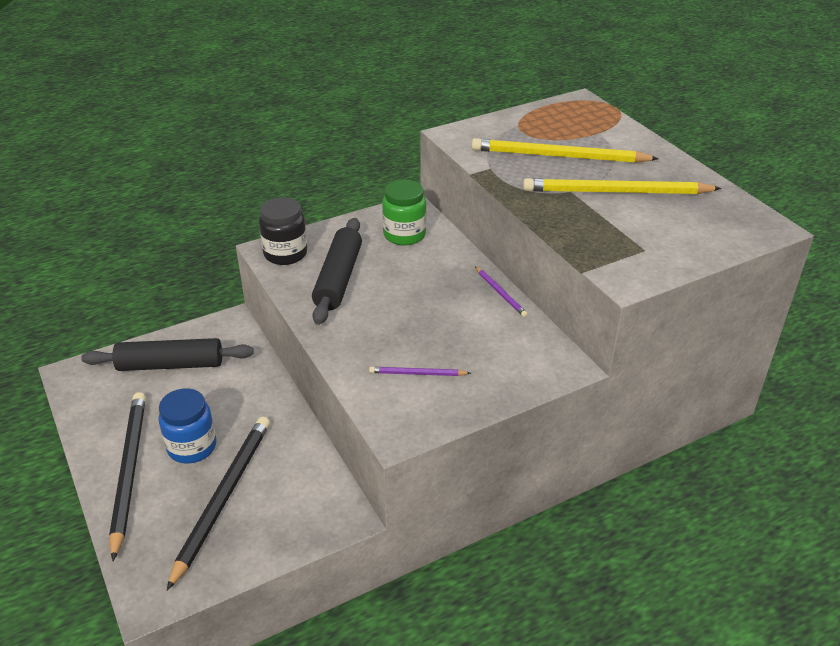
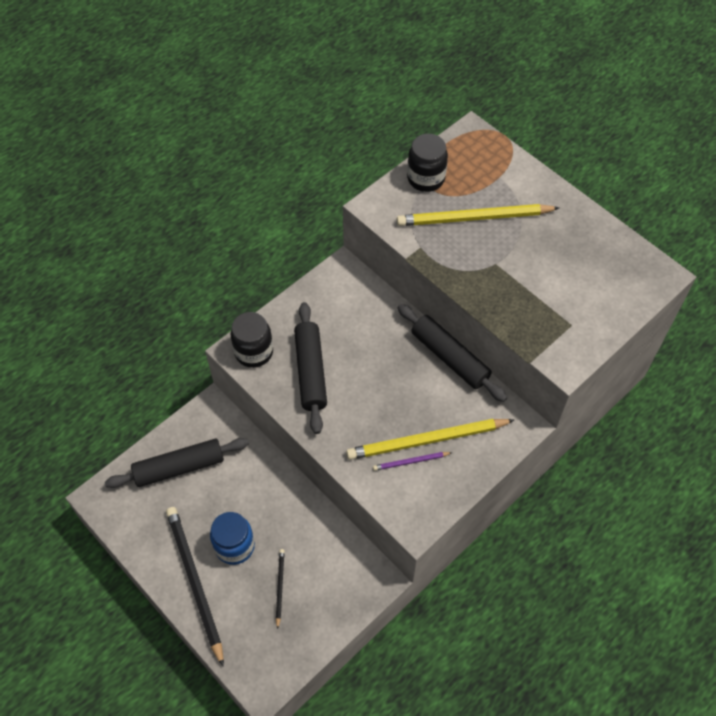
camera: 15 degrees left, 20 degrees up
(223, 497) = (280, 587): black pencil -> black pencil, size x0.47
(404, 235) = (348, 305): green jar -> none
(500, 293) = (449, 357): purple pencil -> black rolling pin
(517, 124) = (426, 178): none -> black jar
(616, 192) = (533, 257): yellow pencil -> yellow pencil (427, 440)

